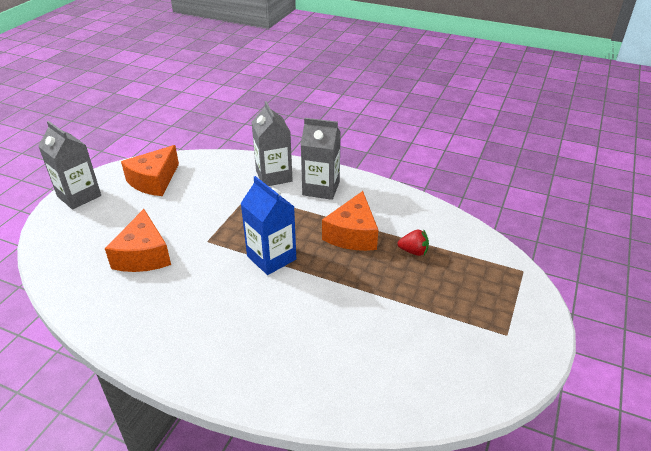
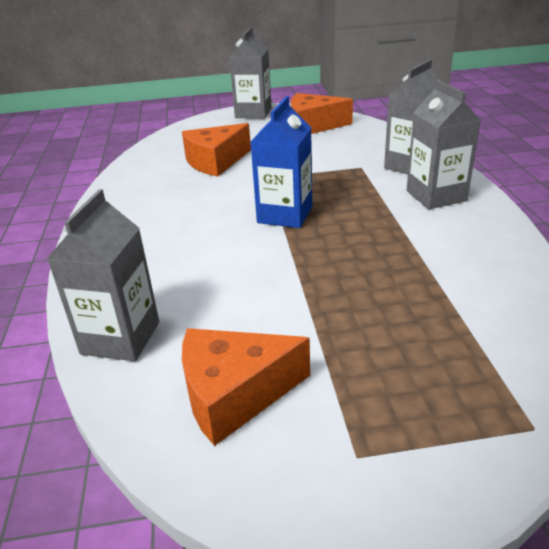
camera: 60 degrees right, 5 degrees down
(342, 397) = (120, 338): none -> grey carton
(352, 234) = (388, 244): orange cheese -> orange cheese (234, 394)
(413, 251) = (421, 299): red strawberry -> none

